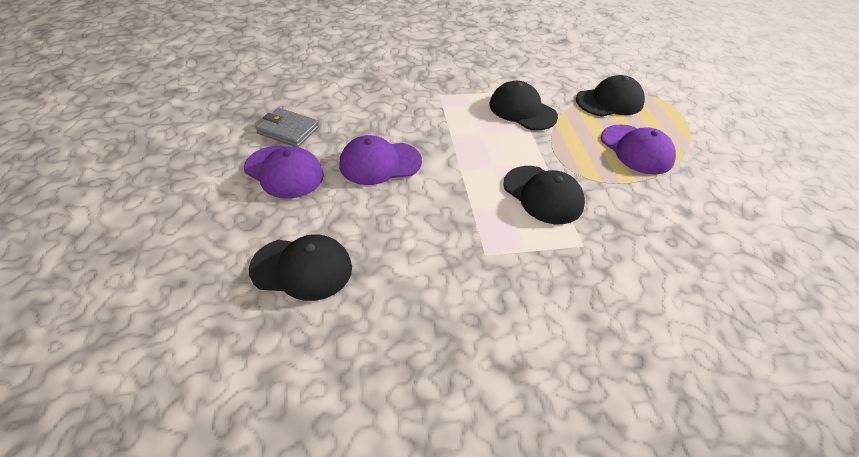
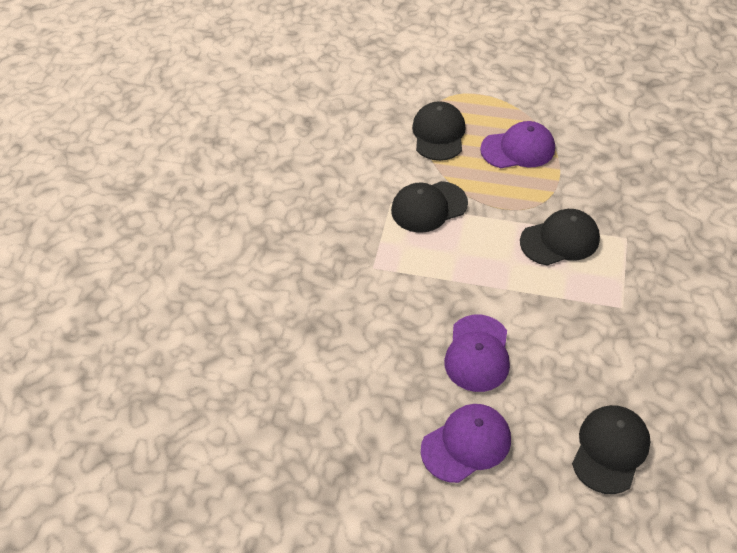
camera: 65 degrees left, 5 degrees up
(288, 130) = (391, 429): grey wallet -> none

